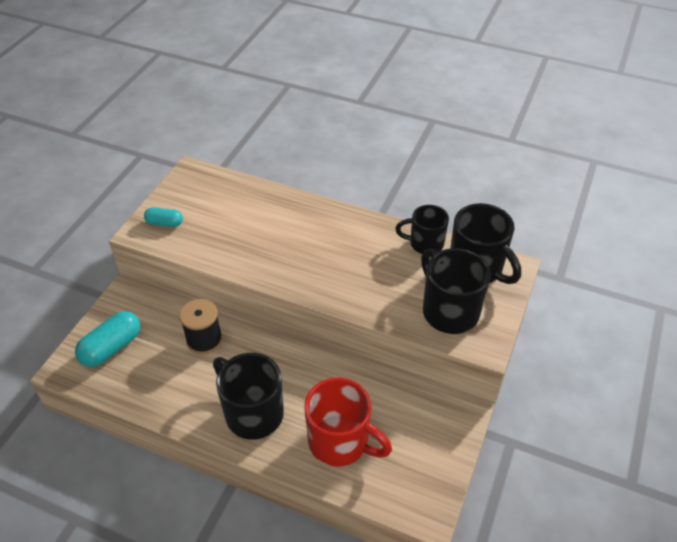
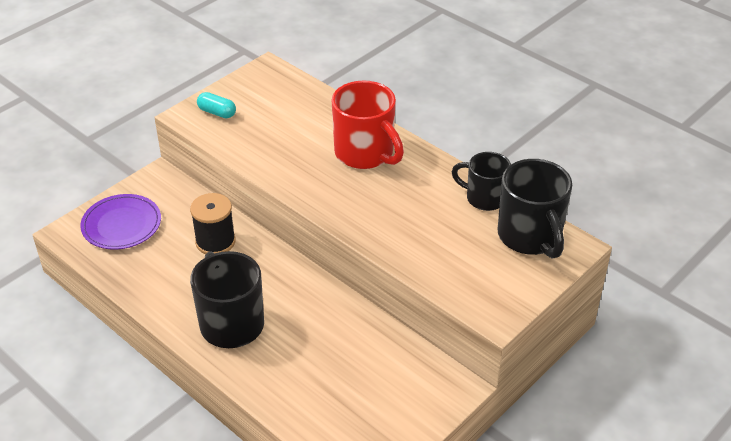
camera: 20 degrees right, 5 degrees down
(112, 347) = (121, 225): turquoise capsule -> purple plate
(340, 442) = (307, 376): red mug -> red mug (365, 154)
(449, 311) = (474, 271): black mug -> none

